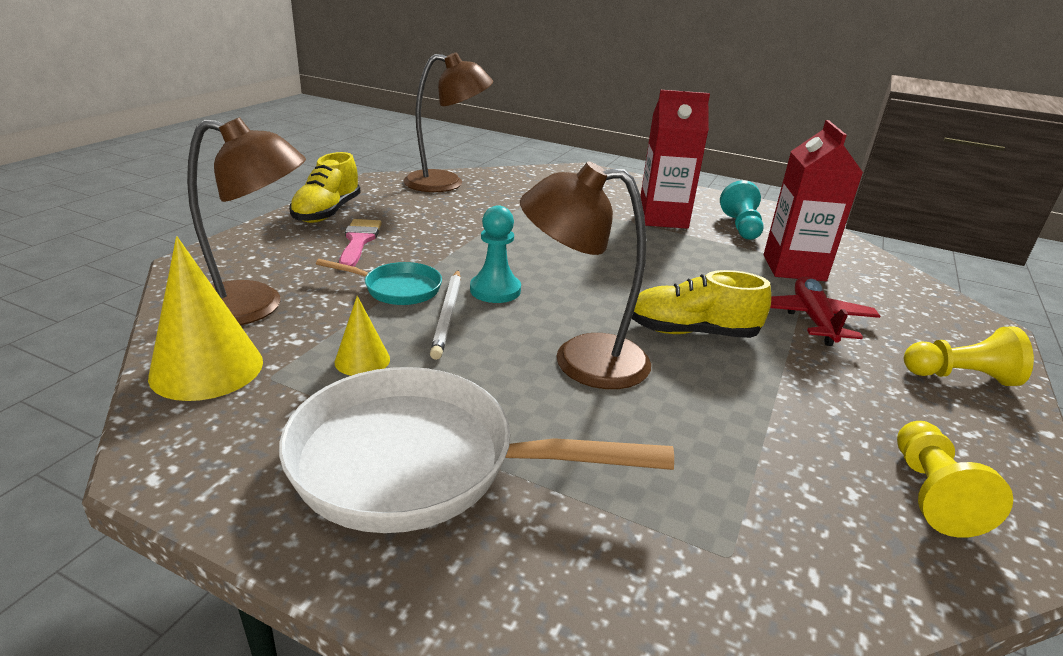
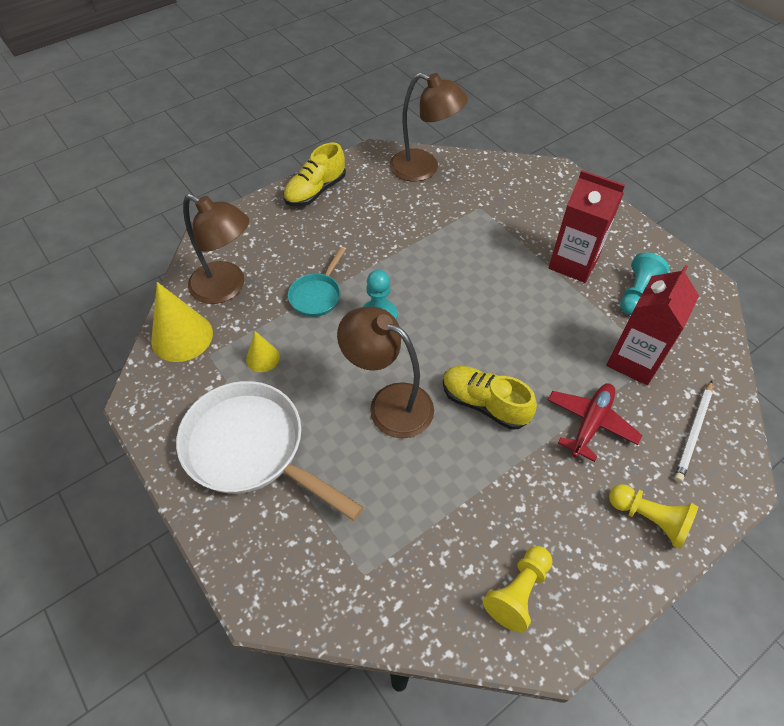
camera: 30 degrees right, 25 degrees up
(359, 241) = (319, 233): pink brush -> none
(397, 289) = (317, 295): turquoise pan -> turquoise pan turned 75 degrees clockwise
(448, 315) = (333, 332): white pencil -> white pencil (693, 432)

